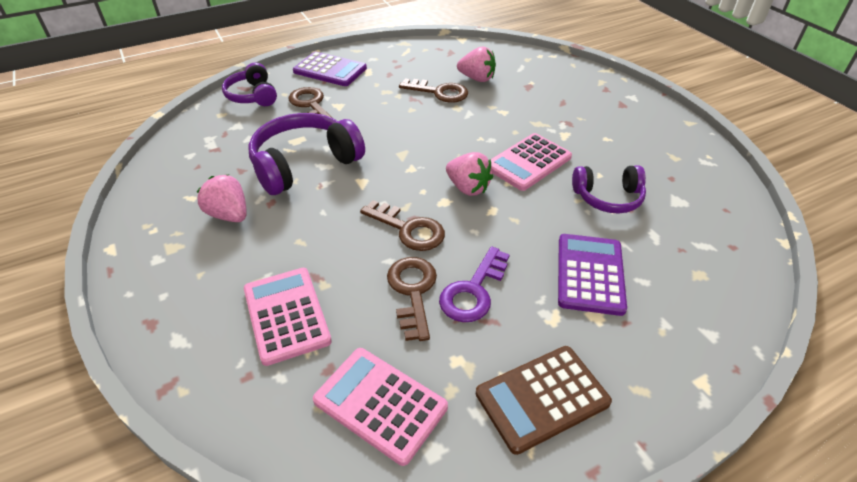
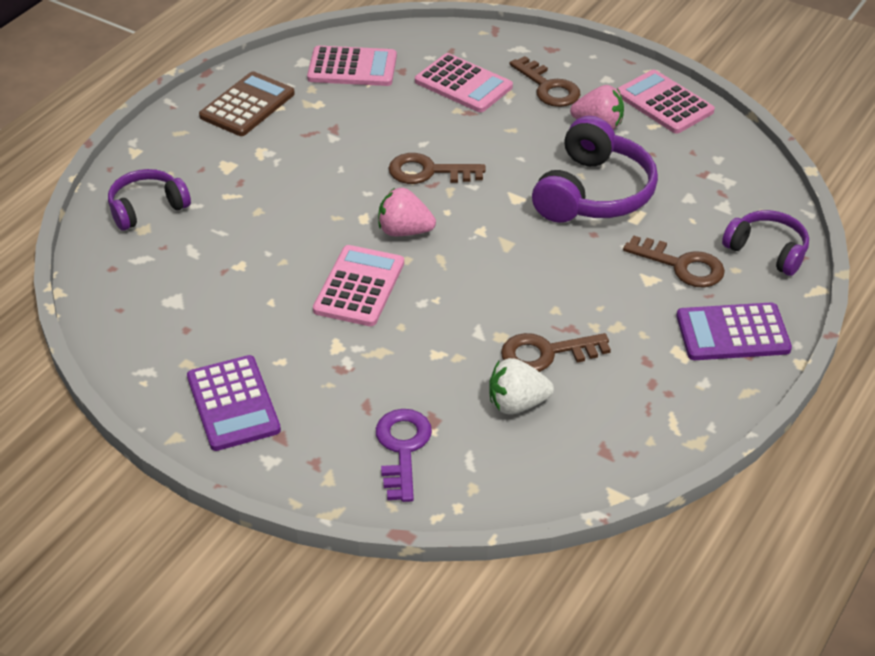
camera: 150 degrees right, 0 degrees up
(152, 213) = (664, 103): none -> pink calculator
(413, 291) = (383, 130): brown key -> brown key (548, 87)
(473, 291) = (335, 147): purple key -> purple key (402, 448)
(477, 78) = (517, 404): pink strawberry -> white strawberry
(590, 274) = (243, 194): purple calculator -> purple calculator (233, 403)
(608, 198) = (251, 275): purple headphones -> purple headphones (147, 208)

